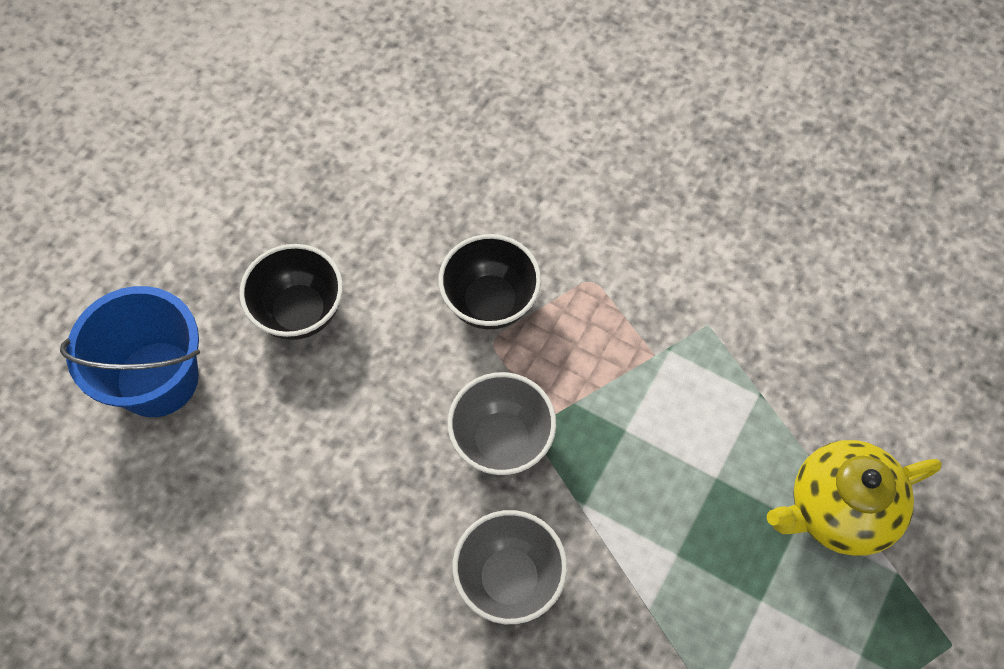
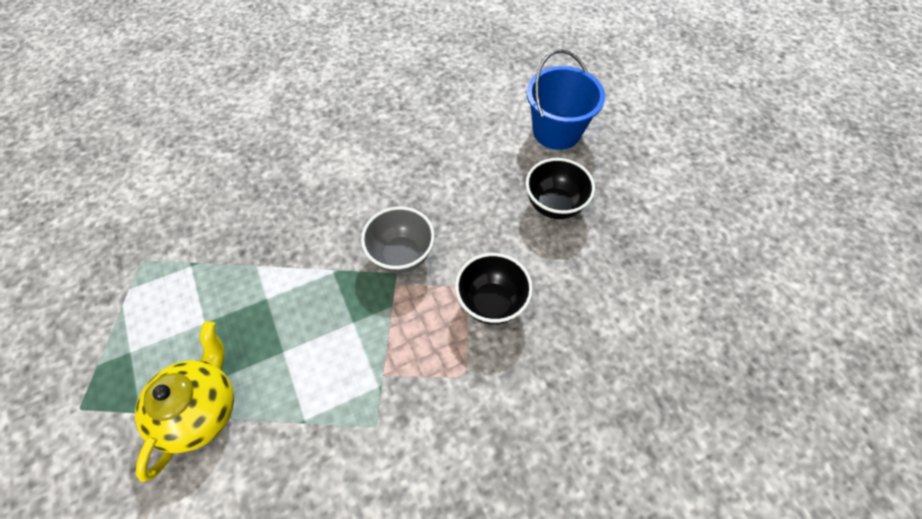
camera: 125 degrees right, 5 degrees down
(509, 579) = (330, 215): grey bowl -> none

